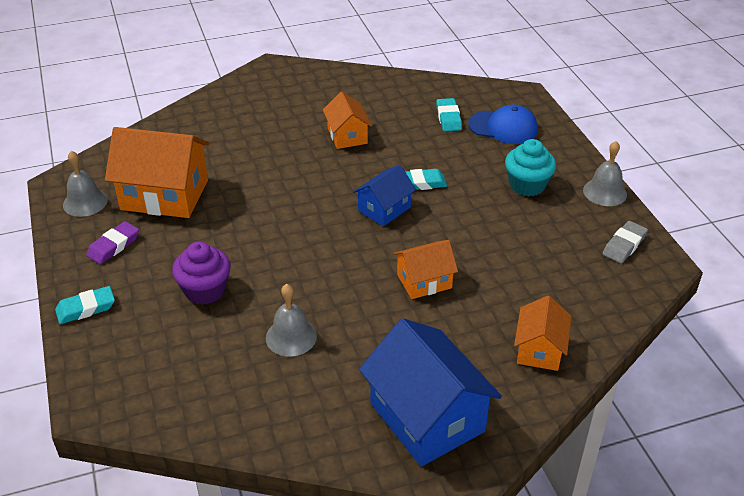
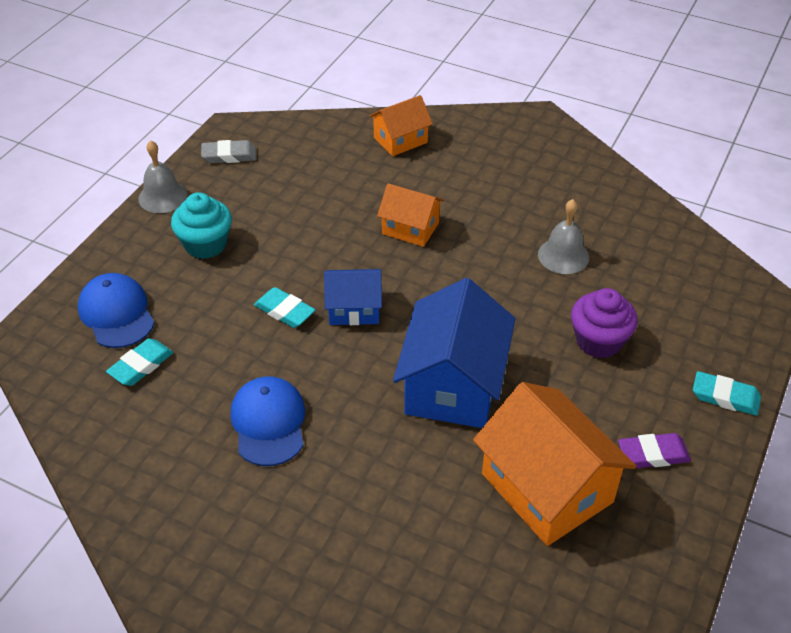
camera: 135 degrees left, 5 degrees up
(85, 202) = (647, 547): grey bell -> none
(347, 136) = (268, 423): orange house -> blue cap
(427, 417) = (526, 153): blue house -> blue house (453, 385)

